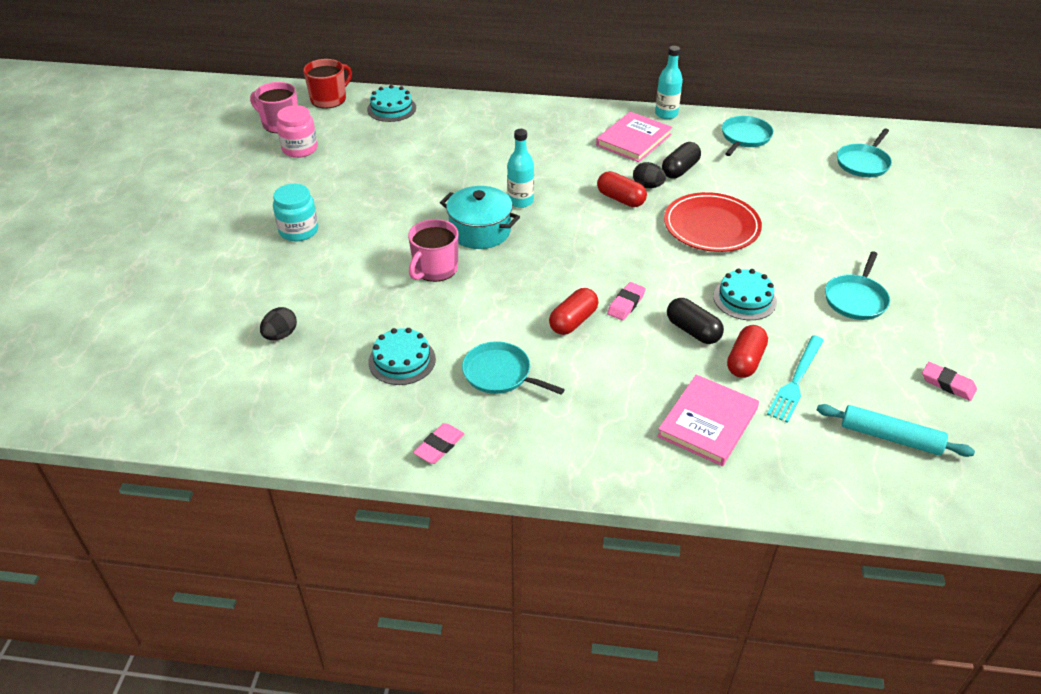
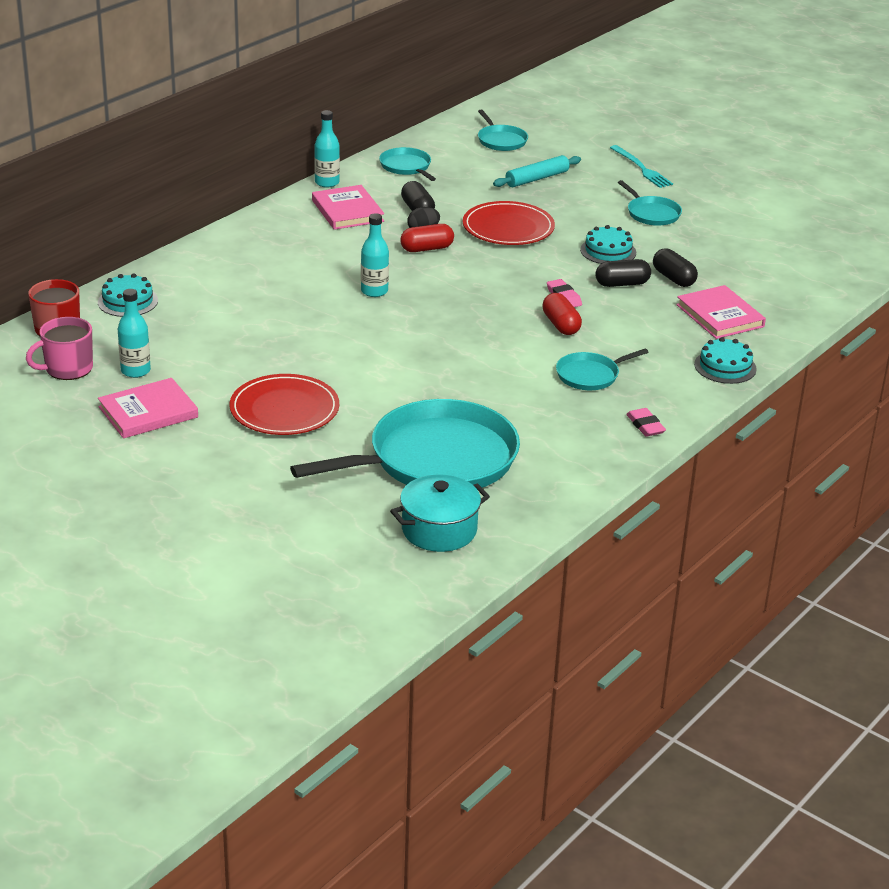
camera: 60 degrees left, 10 degrees down
(248, 176) = (148, 412): none -> pink book
(280, 335) = (435, 459): black egg -> turquoise pan
(299, 230) = (284, 409): turquoise jar -> red plate
(300, 149) = (135, 371): pink jar -> turquoise bottle
(402, 360) = (530, 412): turquoise cake -> turquoise cake (725, 367)
(435, 269) = (425, 361): pink mug -> none
(480, 231) = (396, 323): turquoise pot -> turquoise pot (439, 530)
(745, 361) = (673, 278): red capsule -> black capsule
(796, 381) = (710, 269): turquoise fork -> turquoise fork (641, 168)
(890, 437) = (791, 262): turquoise rolling pin -> turquoise rolling pin (537, 179)
(947, 384) = (763, 223): pink eraser -> none

